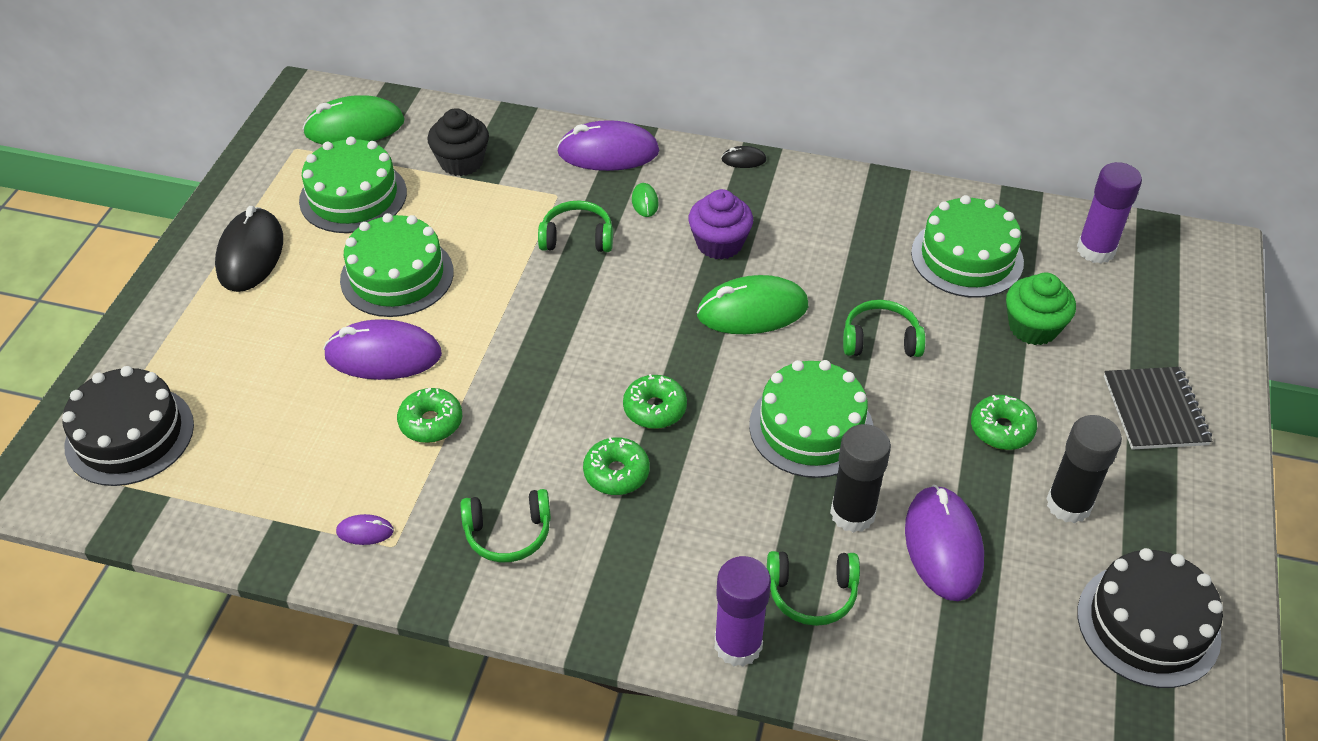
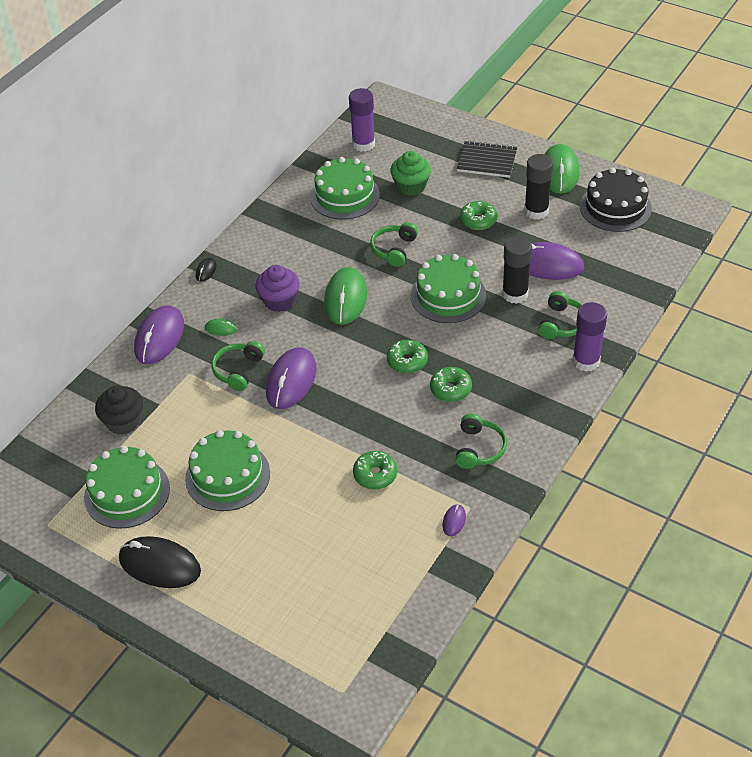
camera: 70 degrees left, 0 degrees up
(130, 435) = (319, 654): black cake -> none
(354, 127) = (44, 482): green mouse -> green mouse (559, 172)
(383, 355) = (303, 493): purple mouse -> purple mouse (291, 381)

